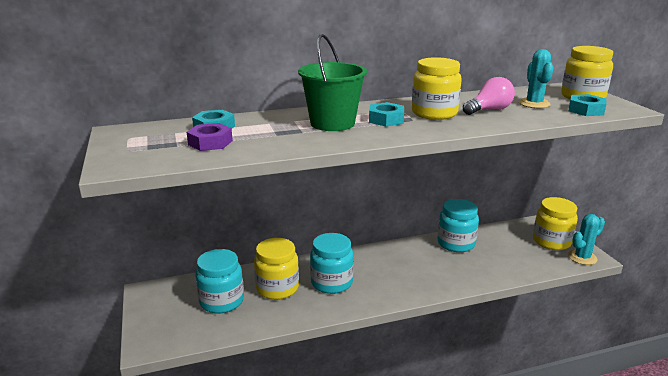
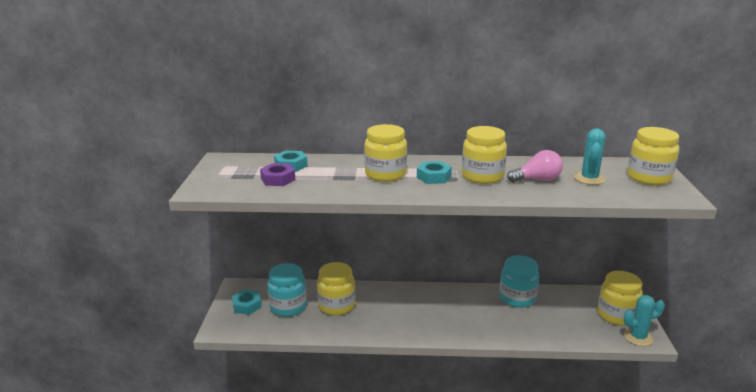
camera: 20 degrees right, 0 degrees up
(331, 282) = (383, 310): turquoise jar -> none
(332, 123) = (385, 174): green bucket -> yellow jar
(586, 110) = (634, 193): turquoise nut -> turquoise nut (247, 305)

